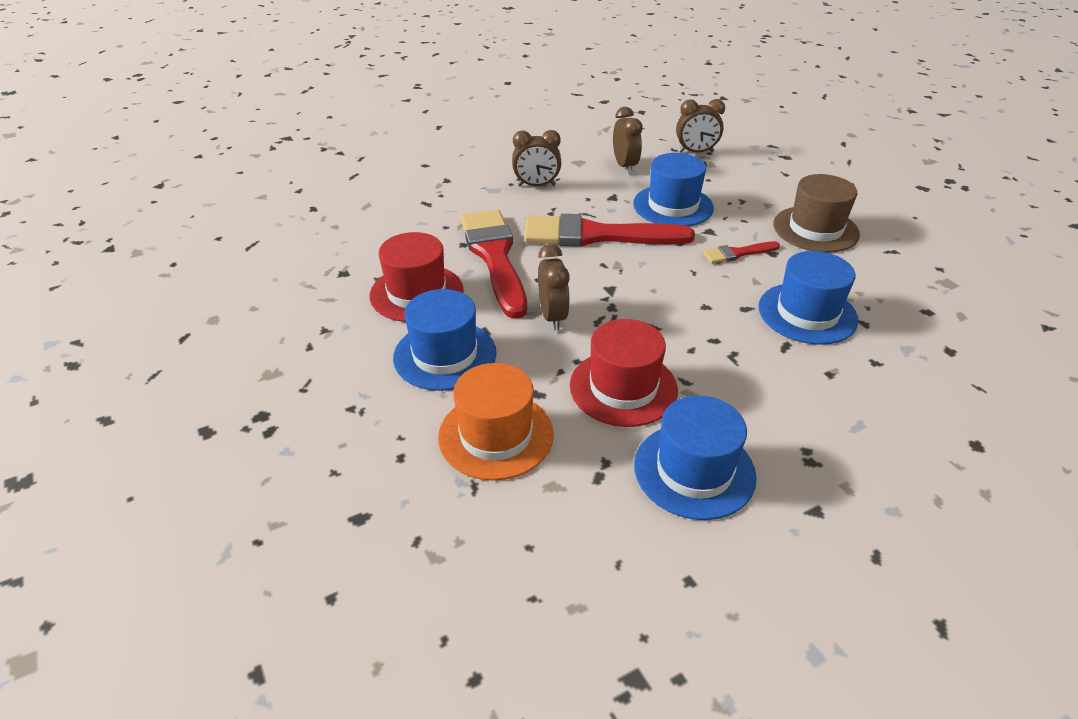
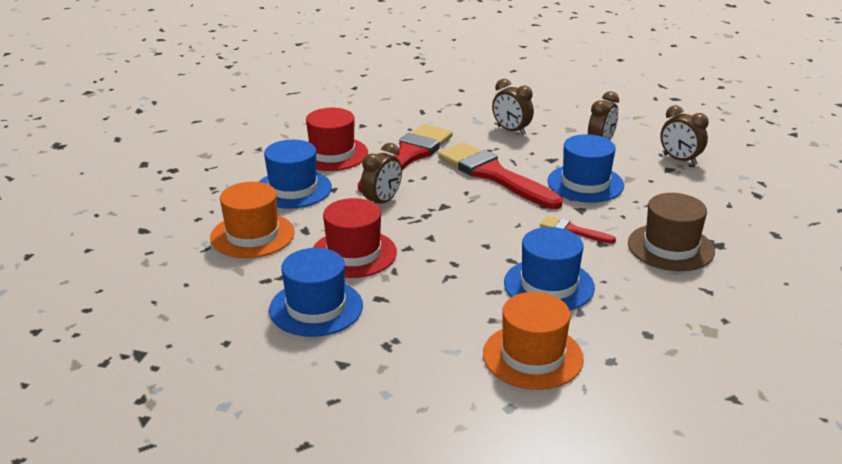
camera: 45 degrees right, 10 degrees down
(908, 386) = (532, 356): none -> orange hat

